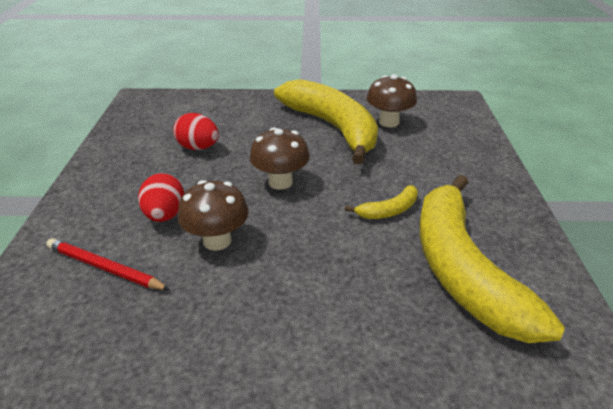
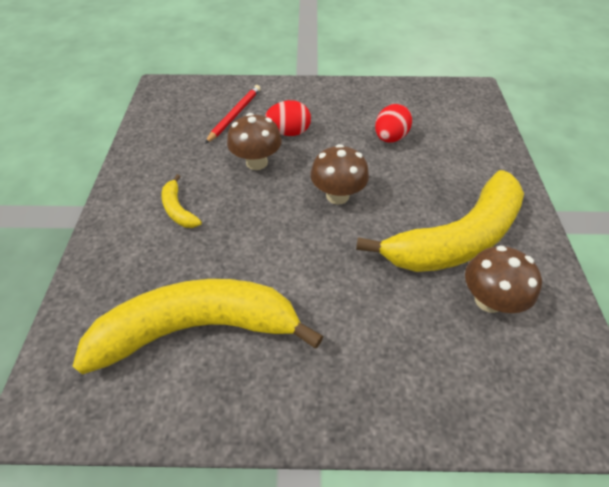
camera: 90 degrees right, 15 degrees up
(388, 210) = (291, 278): yellow banana -> yellow banana (178, 209)

